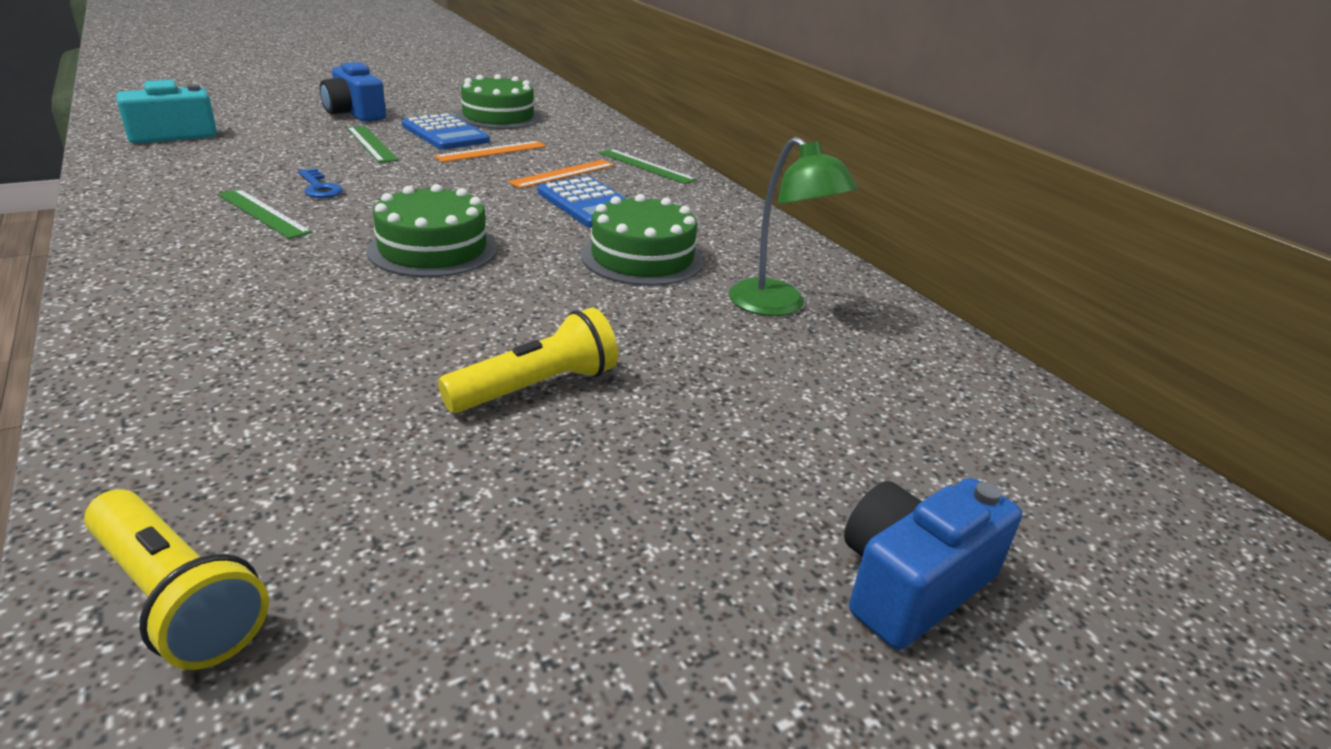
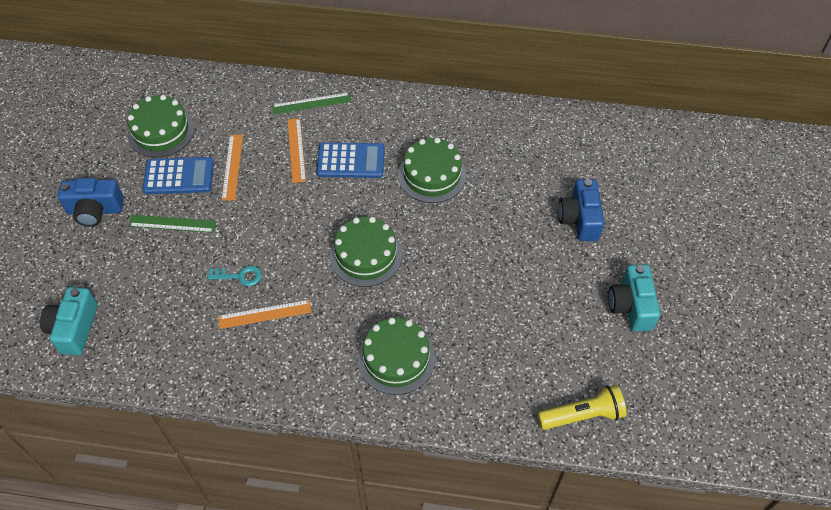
camera: 50 degrees left, 25 degrees up
(234, 320) = (396, 358): none -> green cake
(263, 213) = (265, 314): green ruler -> orange ruler
(319, 187) = (239, 276): blue key -> turquoise key
(536, 387) = (522, 273): yellow flashlight -> none
(591, 567) = (631, 306): none -> turquoise camera
(778, 306) = (511, 153): green lamp -> none
(910, 585) = (684, 232): blue camera -> blue camera (579, 219)

